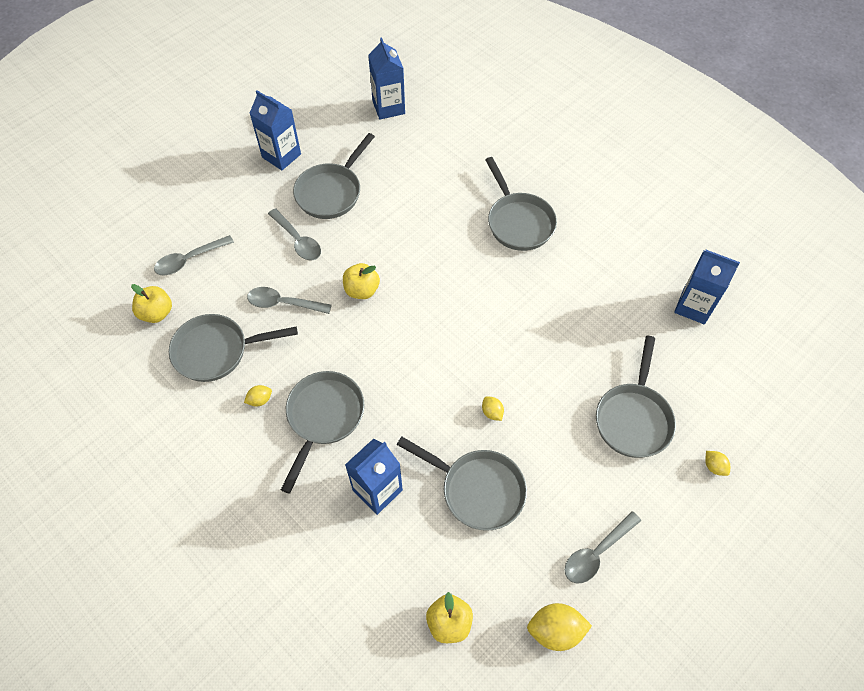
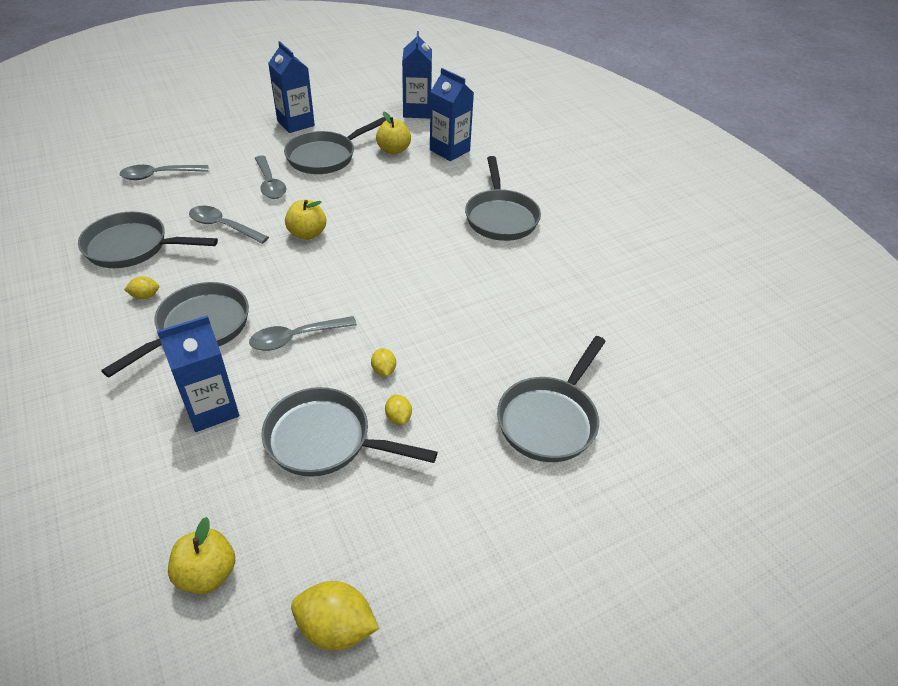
camera: 15 degrees right, 15 degrees down
(157, 313) = (100, 206): yellow apple -> yellow apple (393, 150)
(477, 489) = (325, 440): grey pan -> grey pan turned 150 degrees clockwise
(597, 552) = (436, 551): grey spoon -> grey spoon (296, 338)
(693, 306) = (668, 331): blue carton -> blue carton (449, 150)
(714, 466) = (633, 498): yellow lemon -> yellow lemon (398, 417)

